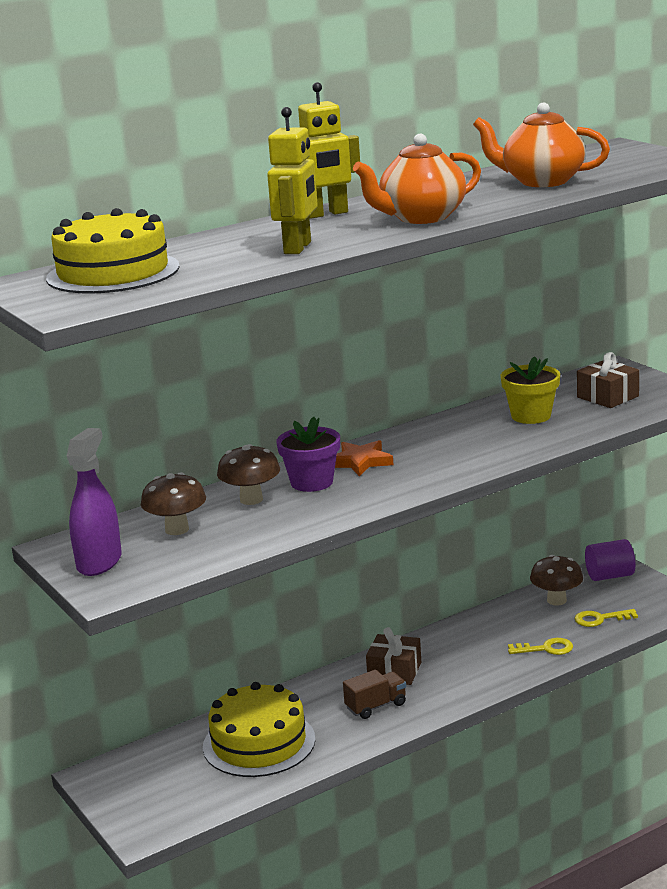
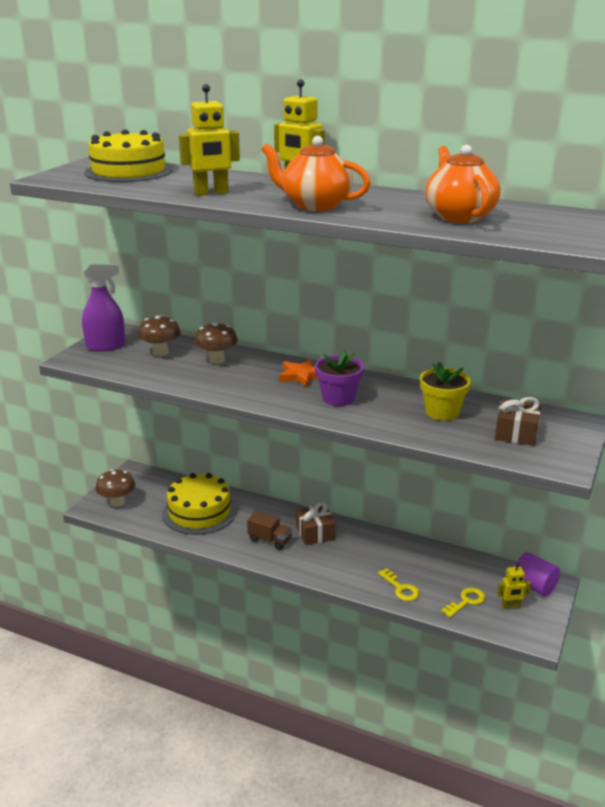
camera: 55 degrees right, 5 degrees up
(312, 482) = (256, 370): purple flower pot -> purple flower pot (338, 398)
(556, 600) = (471, 571): brown mushroom -> brown mushroom (117, 502)
(600, 619) = (466, 601): yellow key -> yellow key turned 90 degrees clockwise
(628, 598) = (510, 606): none -> yellow robot

